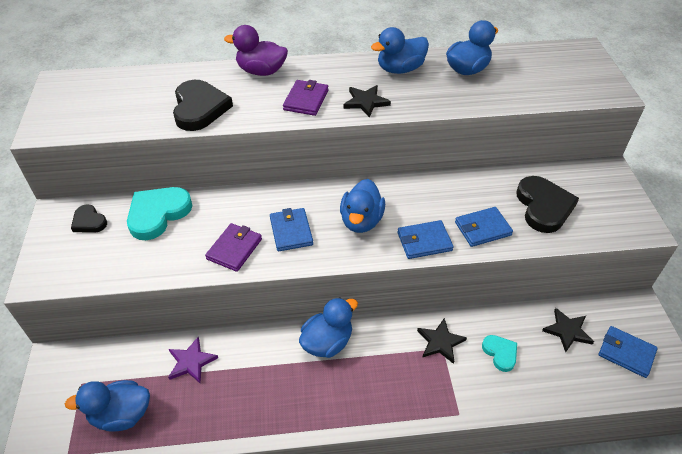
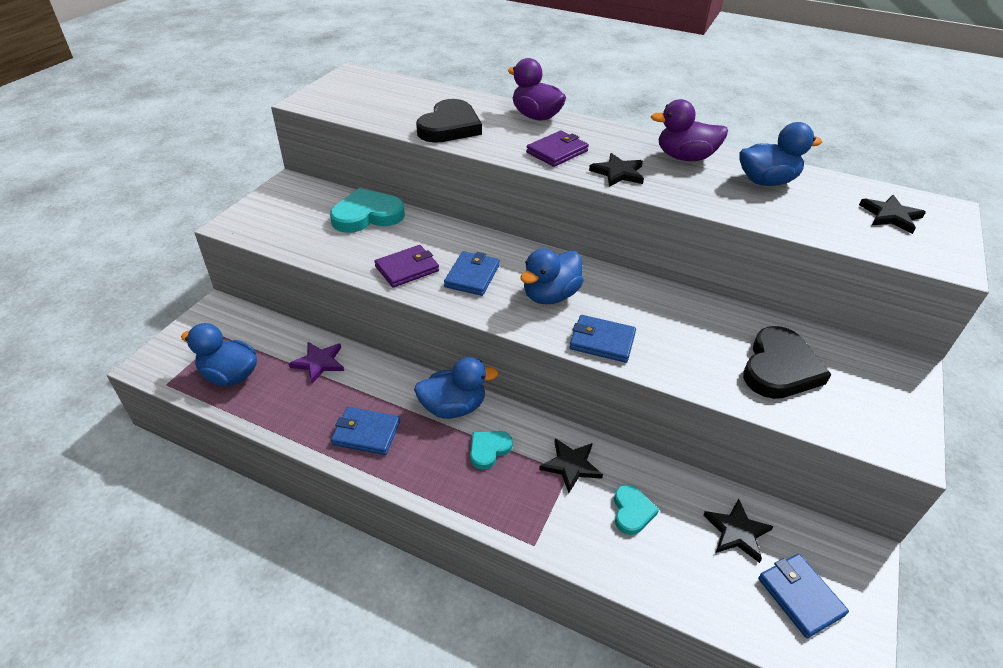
camera: 30 degrees right, 5 degrees down
(89, 221) = (308, 199): black heart -> none
(377, 362) = (488, 450): none -> turquoise heart
(400, 69) = (685, 157): blue duck -> purple duck
(482, 228) = (681, 358): blue wallet -> blue wallet (366, 433)
(558, 68) = (890, 216): none -> black star

